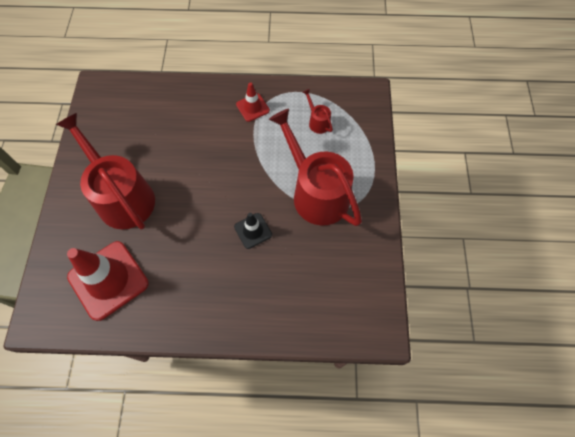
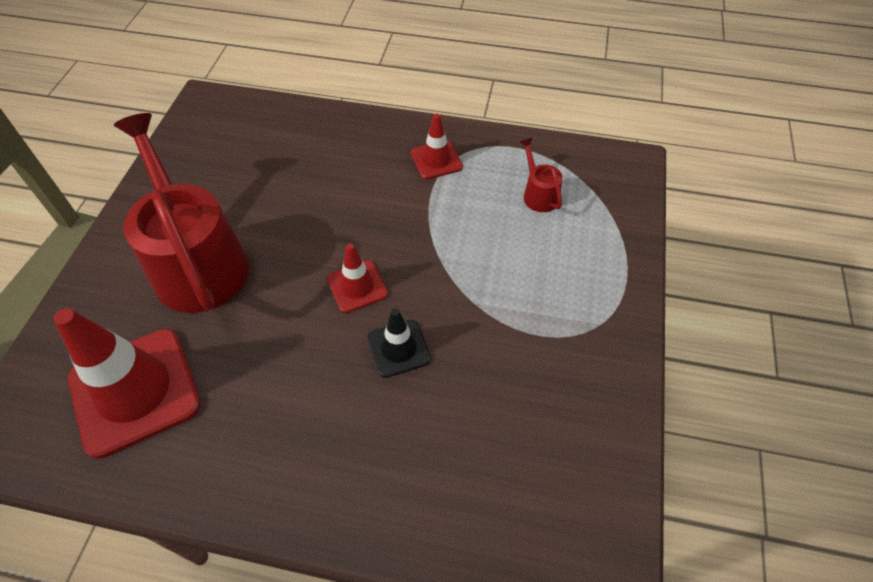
camera: 10 degrees right, 10 degrees down
(221, 197) = (357, 286): none -> red traffic cone
(316, 193) = (519, 303): red watering can -> none

